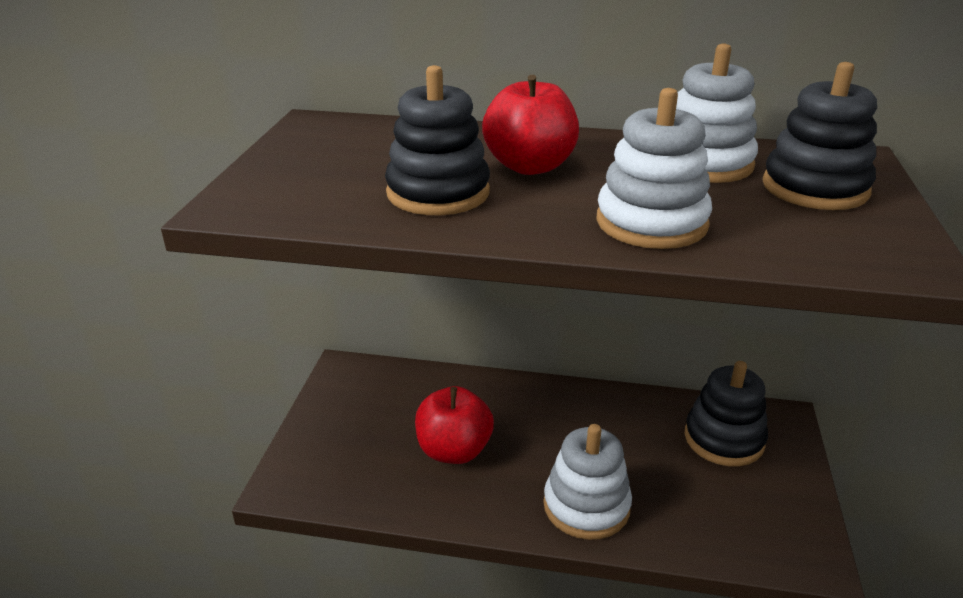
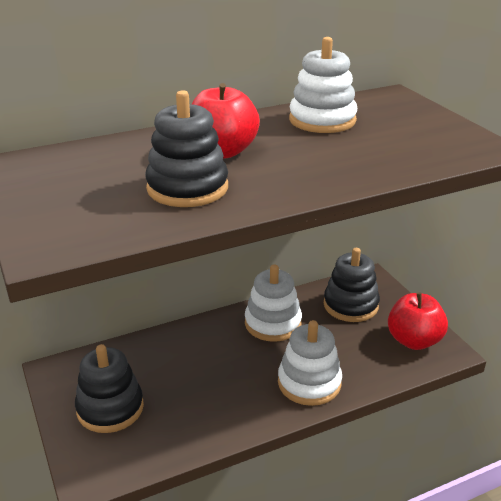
camera: 35 degrees left, 0 degrees up
(454, 450) = (194, 390): red apple -> red apple (414, 340)
(651, 223) = (341, 166): white stacking toy -> white stacking toy (273, 323)
(815, 188) = (396, 119): black stacking toy -> black stacking toy (110, 408)

